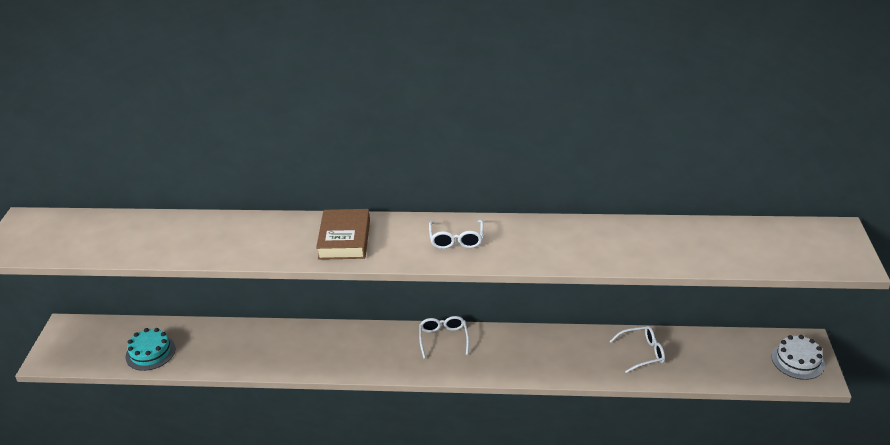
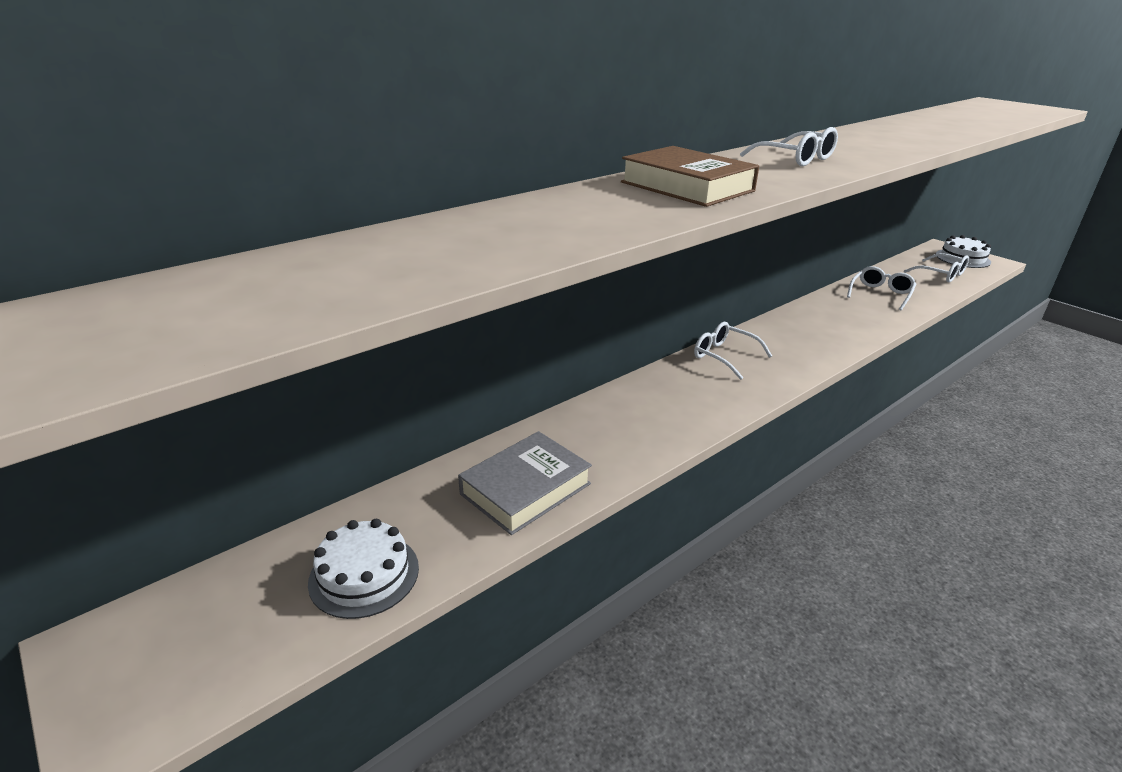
camera: 45 degrees left, 5 degrees down
(150, 352) = (364, 574): turquoise cake -> white cake
(242, 353) = (526, 489): none -> grey book
(736, 363) = (940, 274): none -> white glasses

